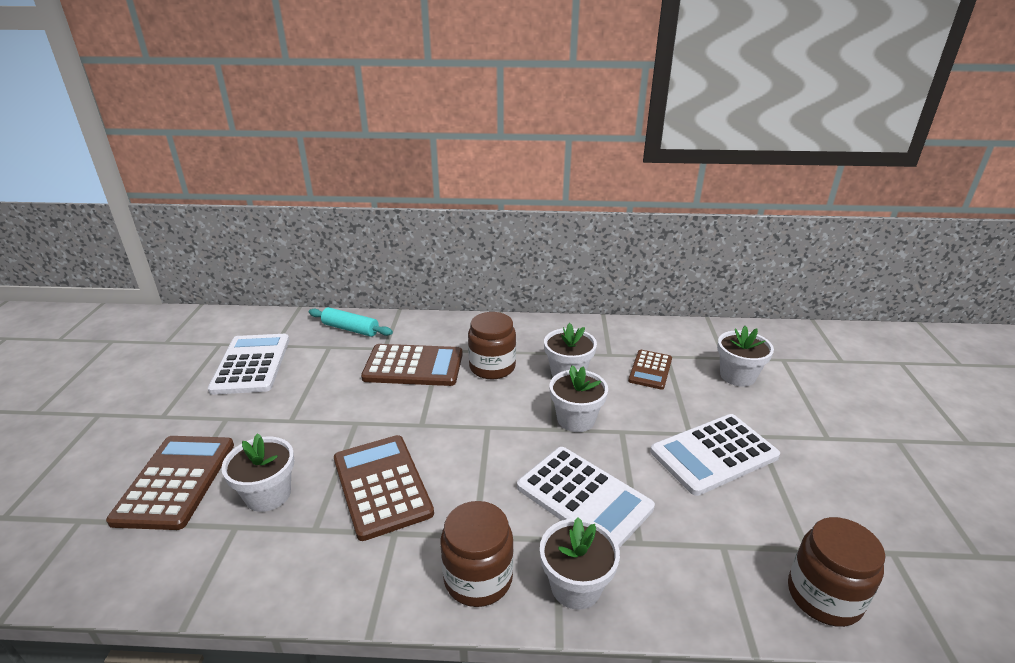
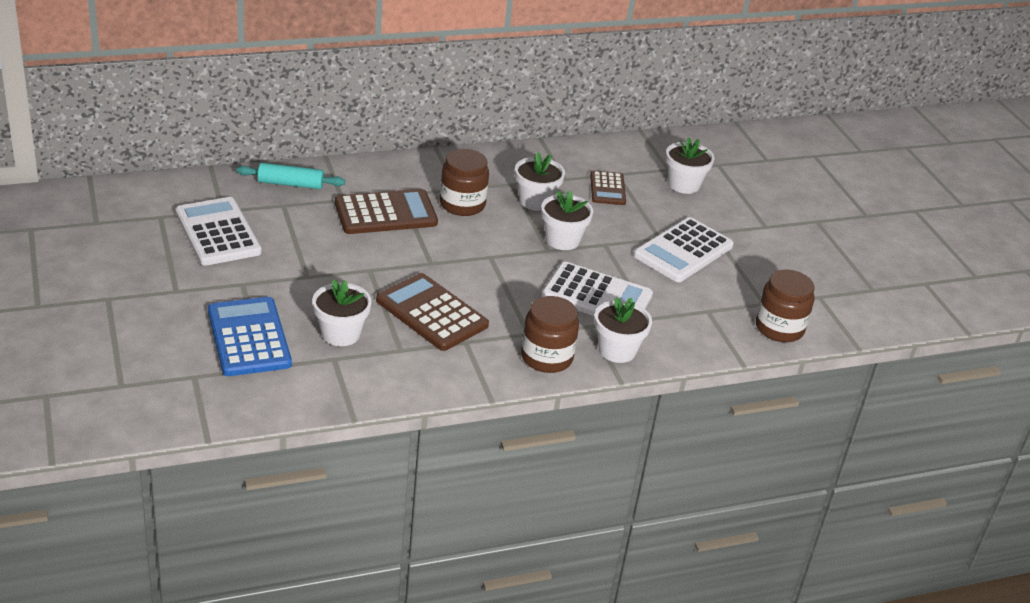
camera: 25 degrees left, 5 degrees up
(176, 481) = (249, 337): brown calculator -> blue calculator

